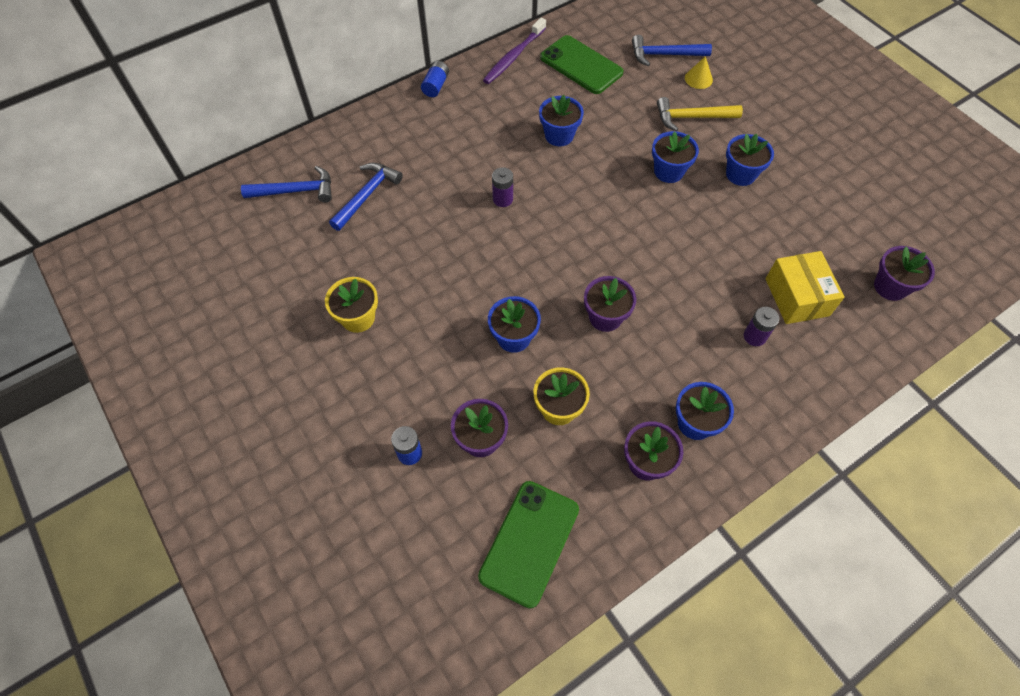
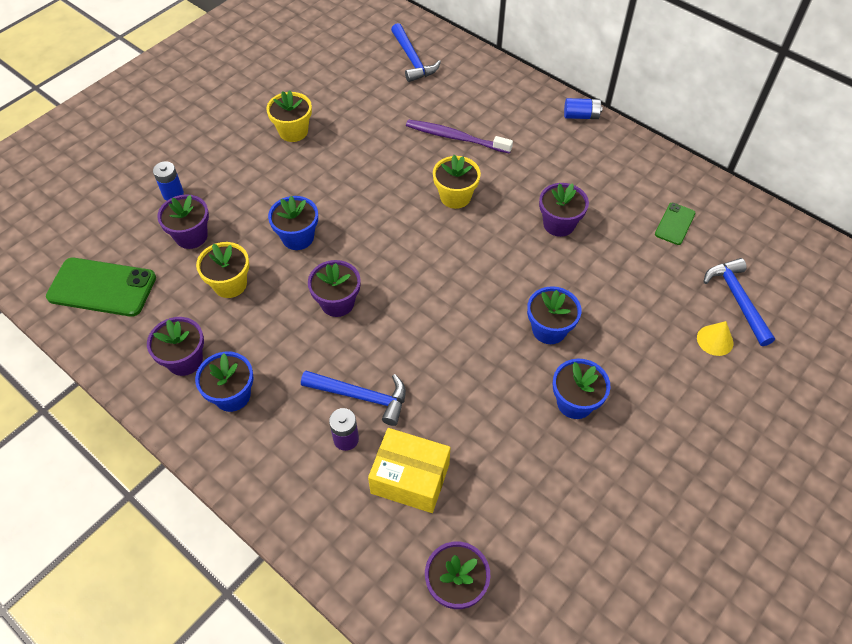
camera: 75 degrees right, 5 degrees down
(367, 195) = (424, 103): blue hammer -> blue hammer (361, 396)
(502, 199) = (455, 197): purple battery -> yellow flower pot
(513, 57) = (655, 165): purple toothbrush -> purple toothbrush (455, 137)
(559, 135) = (559, 224): blue flower pot -> purple flower pot
(581, 65) = (675, 224): green phone -> green phone, size x0.53
(692, 117) = (645, 341): yellow hammer -> none
(797, 297) = (410, 478): yellow box -> yellow box turned 45 degrees clockwise

